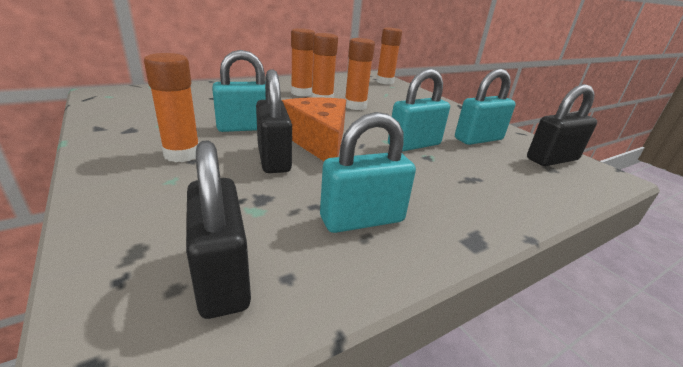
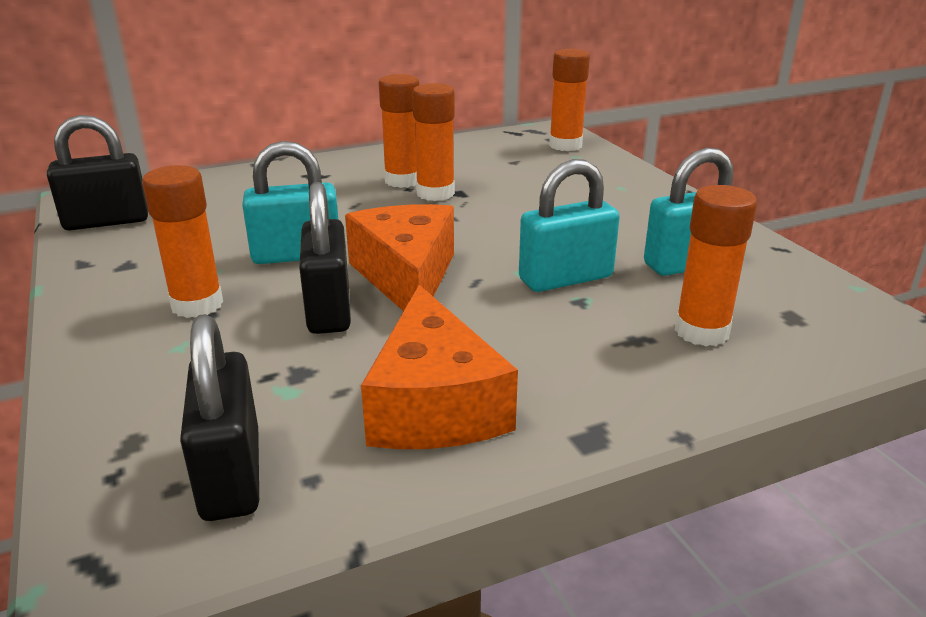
camera: 10 degrees right, 0 degrees up
(355, 106) = (490, 204): orange glue stick -> orange glue stick (701, 331)
(362, 219) = (434, 404): turquoise padlock -> orange cheese
(552, 159) = (807, 301): black padlock -> black padlock (107, 221)

